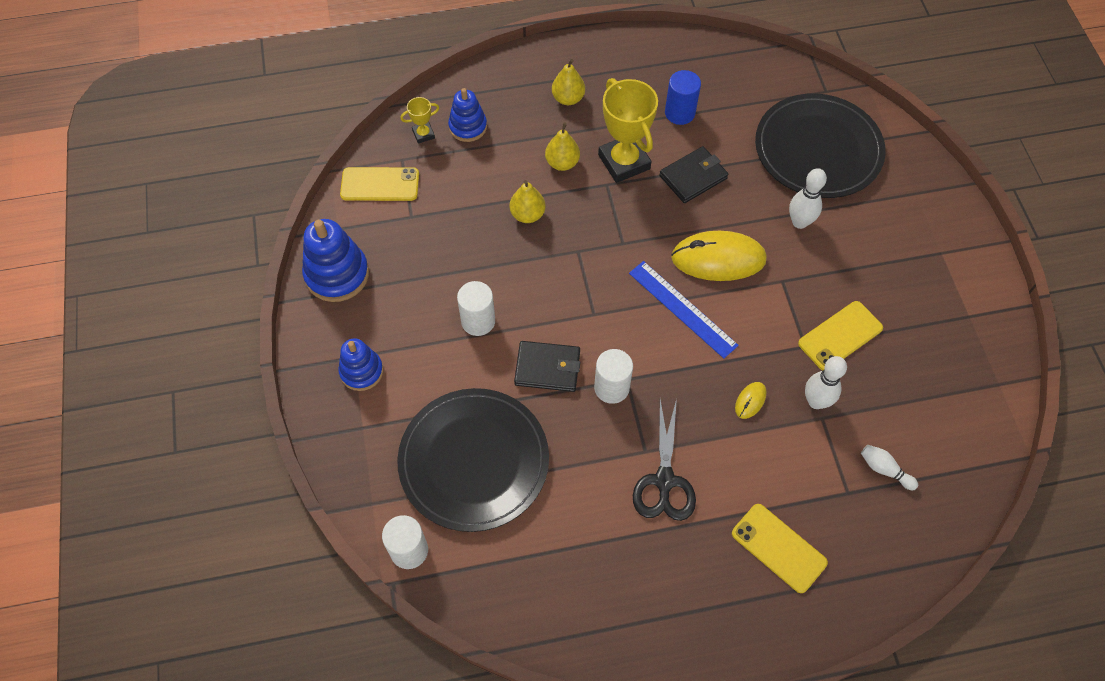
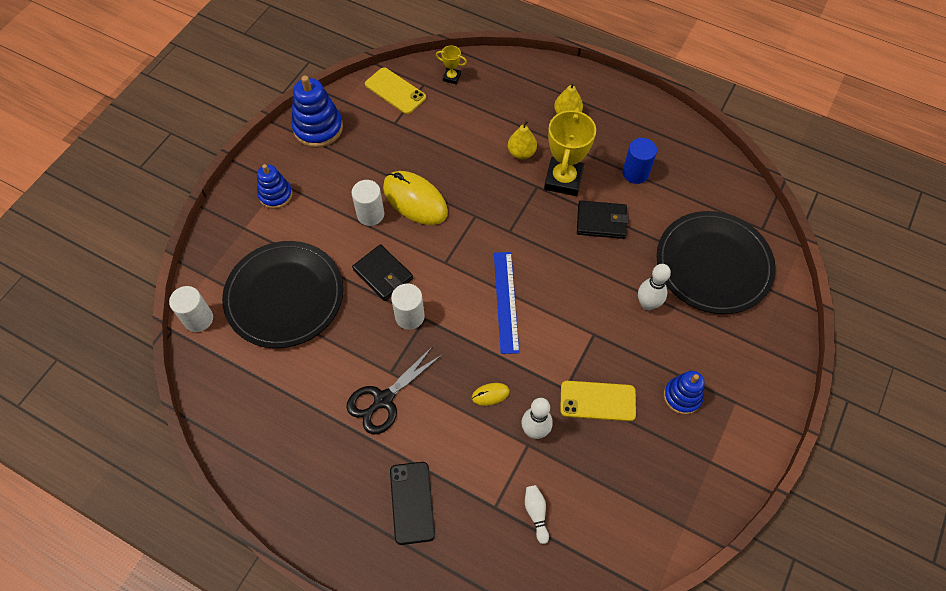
camera: 40 degrees right, 0 degrees up
(468, 127) = (483, 90): blue stacking toy -> blue stacking toy (682, 396)
(527, 214) = (466, 170): yellow pear -> none
(718, 259) = (563, 287): yellow mouse -> yellow mouse (415, 200)
(779, 548) = (412, 502): yellow phone -> black phone

